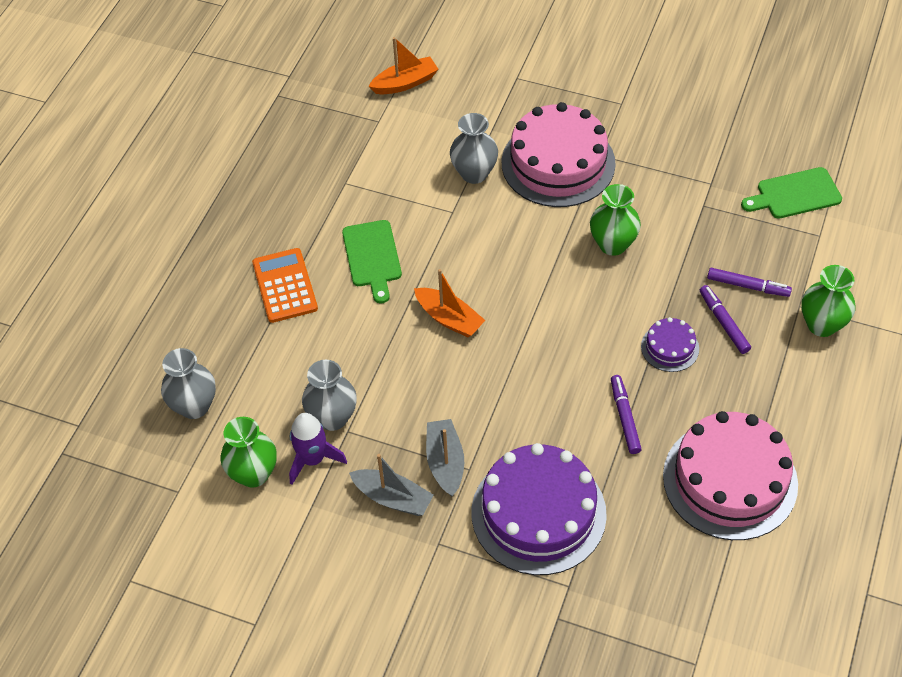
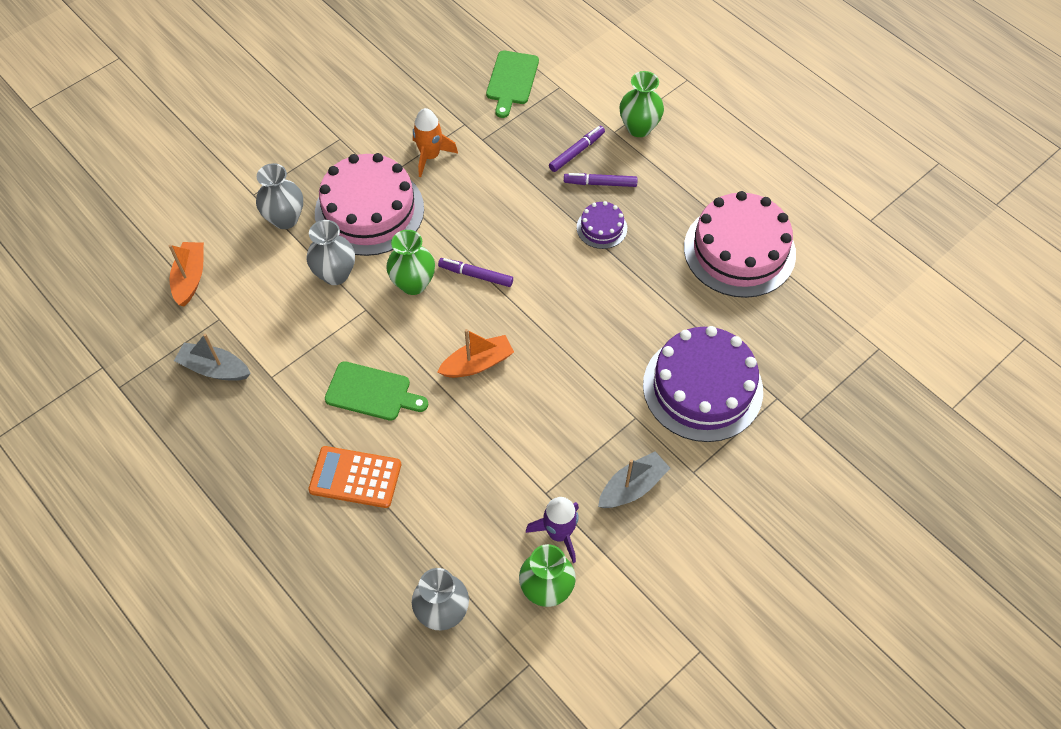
camera: 65 degrees left, 5 degrees up
(332, 418) = (525, 499): grey vase -> grey vase (285, 219)
(445, 462) = (619, 432): grey boat -> grey boat (214, 368)
(613, 244) = (479, 215): green vase -> green vase (413, 284)
(624, 417) = (648, 288): purple marker -> purple marker (476, 275)
(652, 176) = (430, 156): none -> orange rocket

